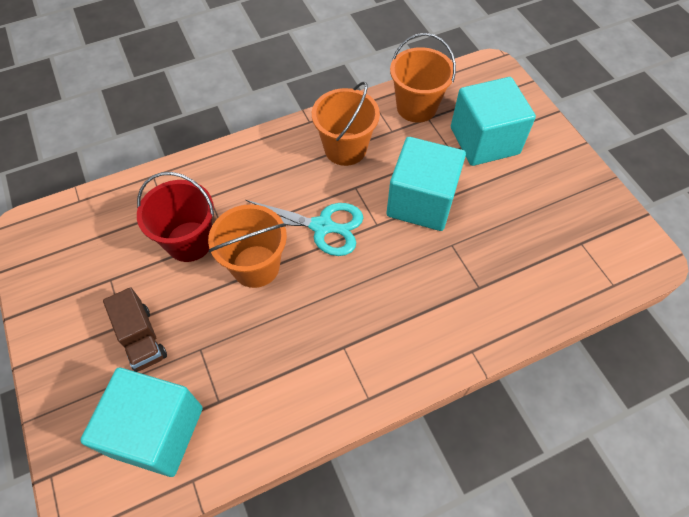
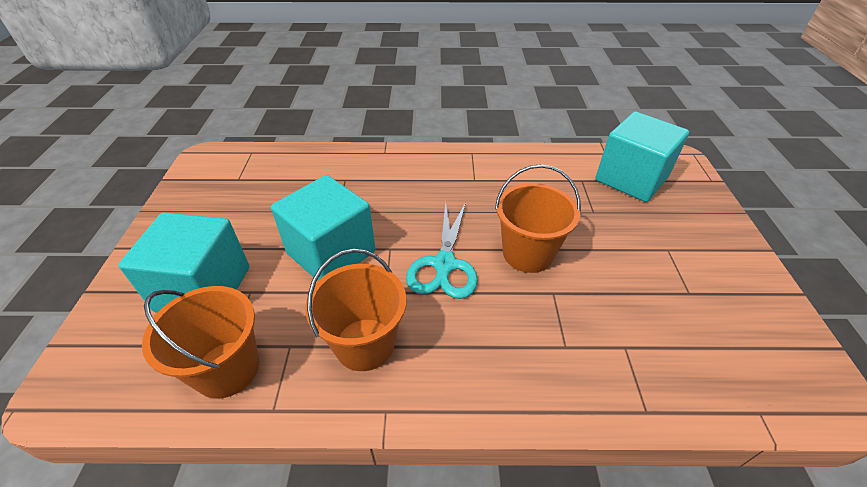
camera: 155 degrees left, 15 degrees down
(141, 338) = (648, 234): brown truck -> none
(189, 241) = (596, 301): red bucket -> none
(323, 226) = (444, 265): turquoise scissors -> turquoise scissors turned 120 degrees counterclockwise

